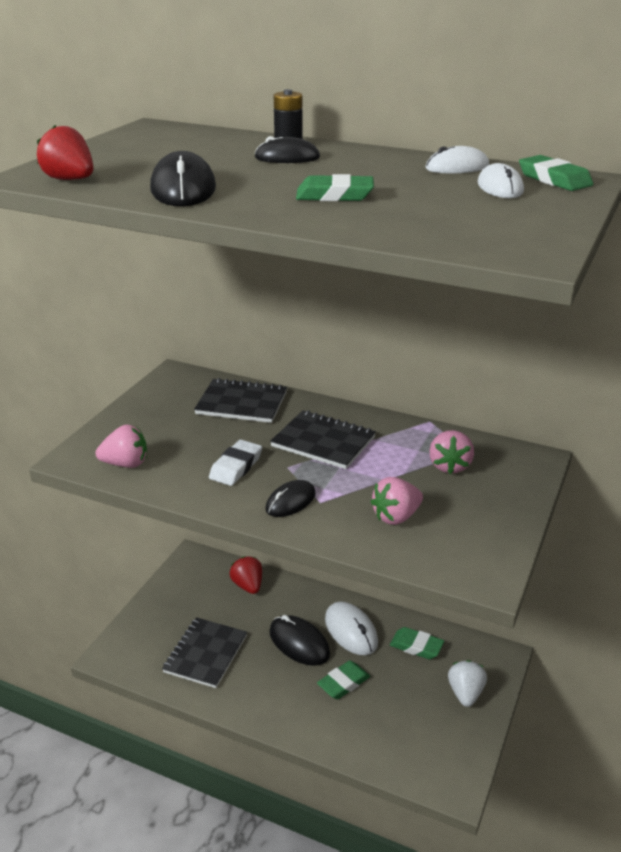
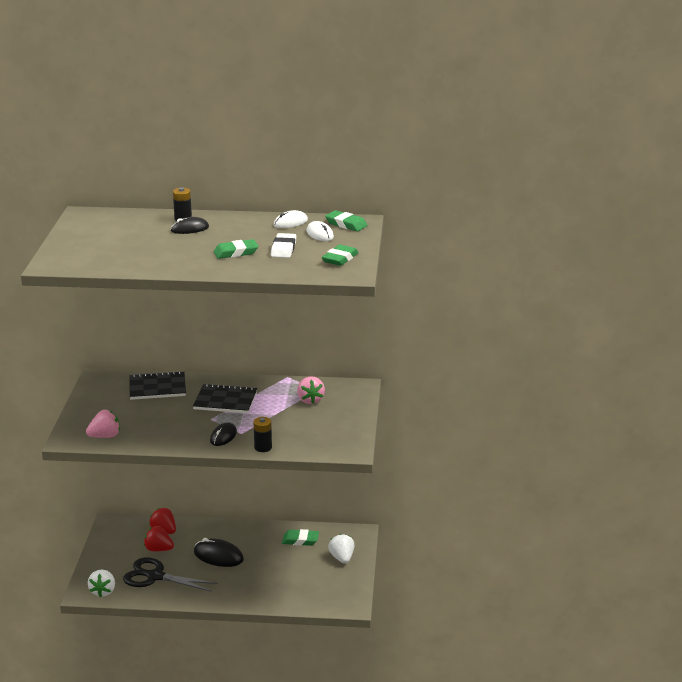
camera: 20 degrees left, 5 degrees down
(70, 180) = (78, 263): red strawberry -> red strawberry (158, 549)
(131, 660) = (103, 591): none -> white strawberry
(183, 189) = (150, 260): black mouse -> none
(206, 654) = (155, 576): black notebook -> black scissors
(236, 467) = (178, 425): white eraser -> white eraser (283, 249)
(341, 536) = (263, 447): none -> black battery
(343, 683) = (259, 570): green eraser -> green eraser (340, 259)
(351, 631) = (251, 541): white mouse -> none
(396, 517) = (290, 432): pink strawberry -> none

